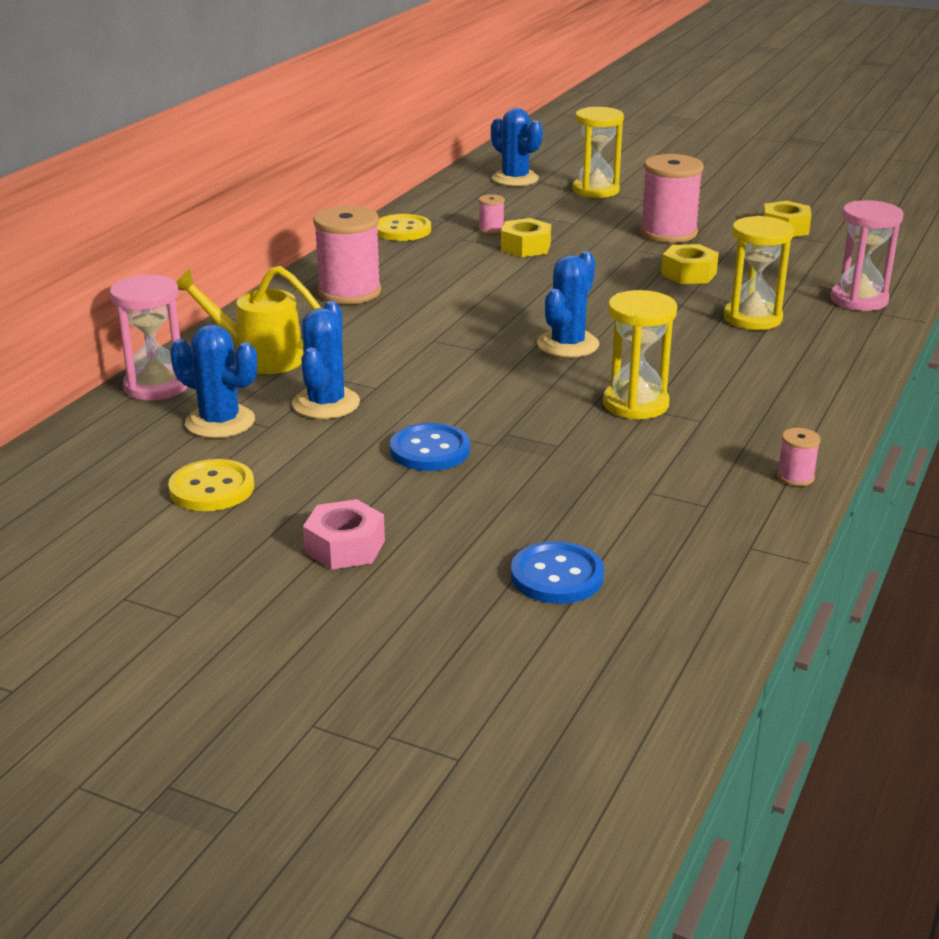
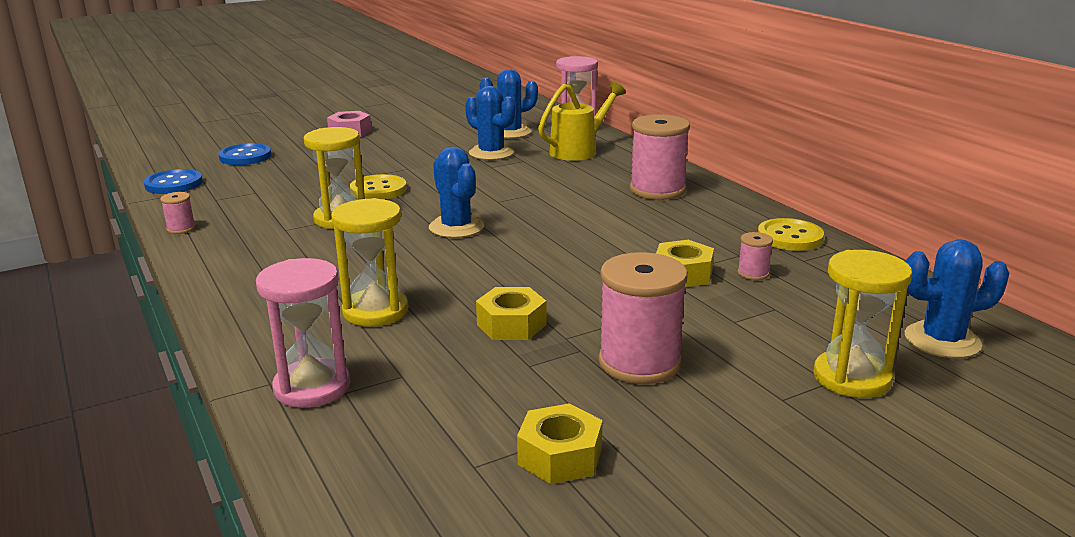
camera: 125 degrees right, 5 degrees down
(212, 488) = (445, 122): yellow button -> yellow button (378, 190)
(430, 450) = (396, 161): blue button -> blue button (174, 184)

